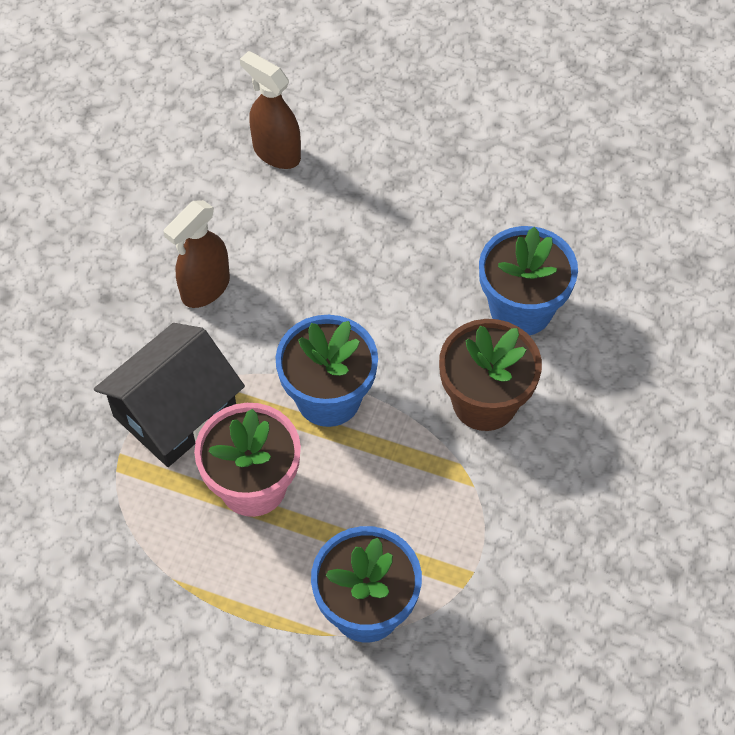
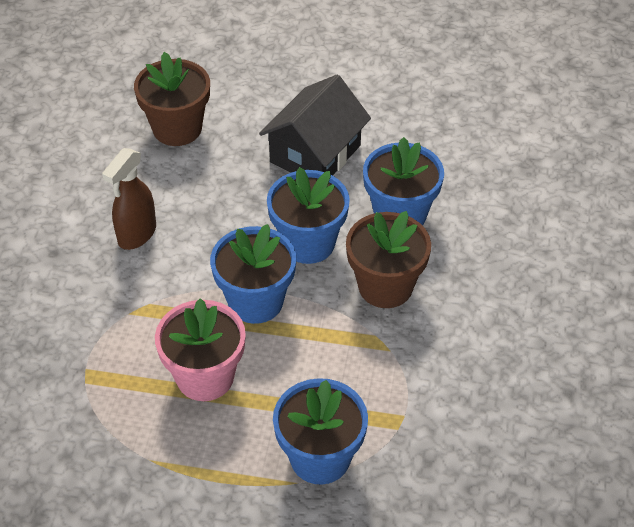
camera: 10 degrees left, 10 degrees down
(175, 412) = (127, 330): black house -> black house (315, 154)
(276, 152) = (177, 128): brown spray bottle -> brown flower pot
(404, 330) = (308, 243): none -> blue flower pot

